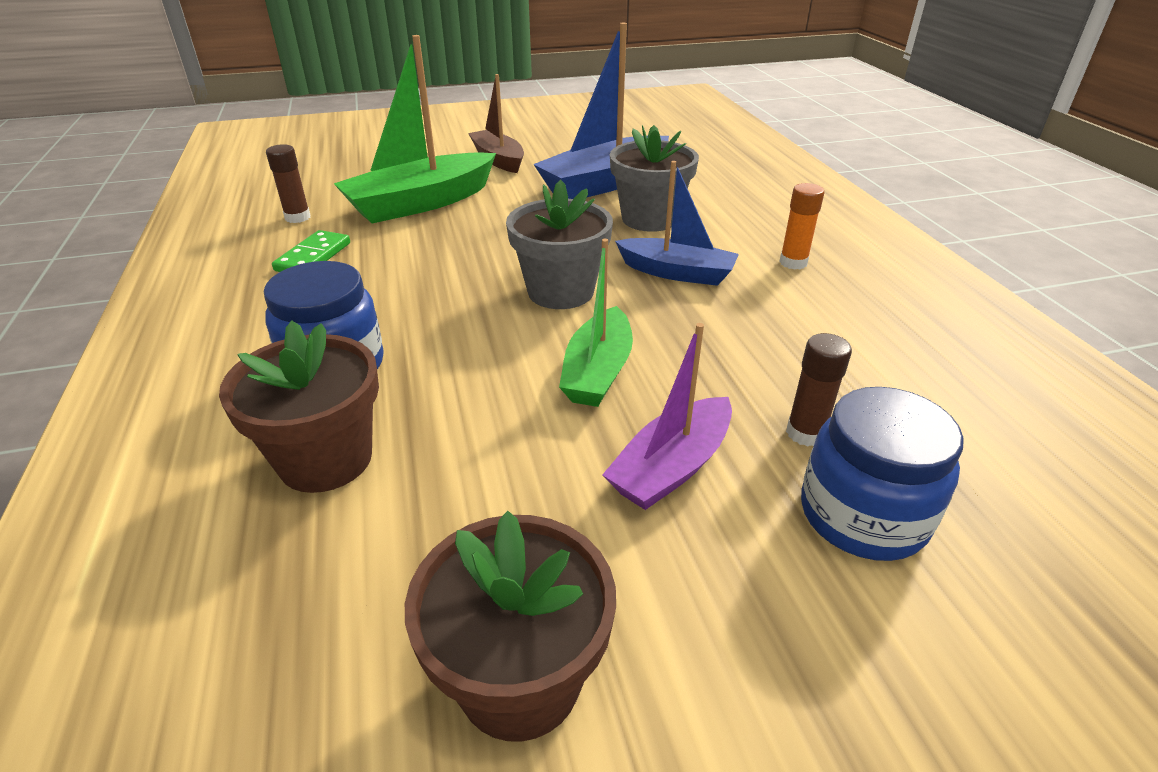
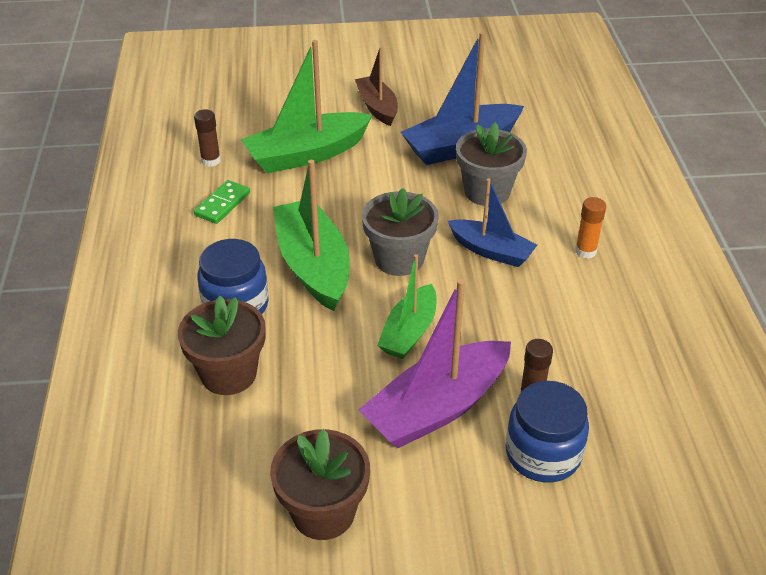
camera: 10 degrees right, 5 degrees up
(445, 309) = (313, 266): none -> green boat
(672, 467) = (437, 407): purple boat -> purple boat, size x1.61

